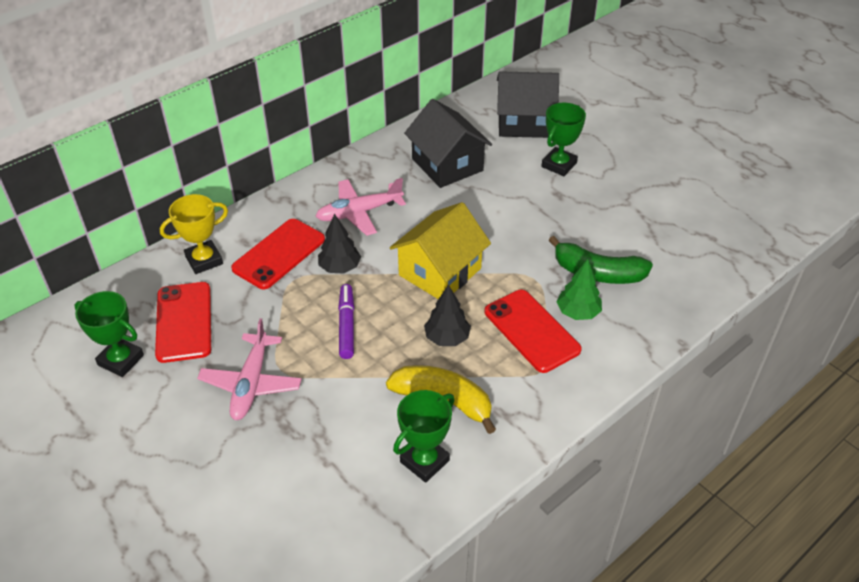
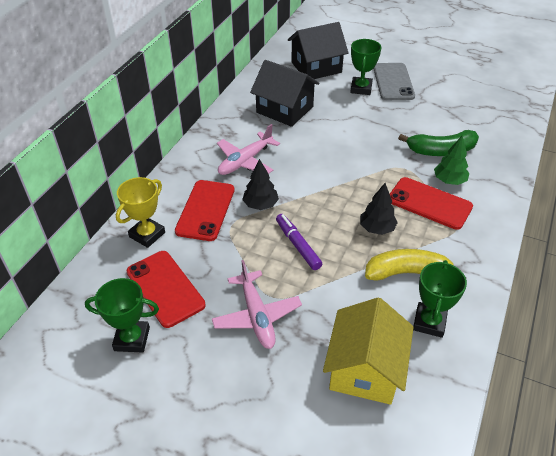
camera: 25 degrees left, 0 degrees up
(440, 272) = (336, 184): yellow house -> yellow house (365, 369)
(606, 168) = (393, 82): none -> grey phone

